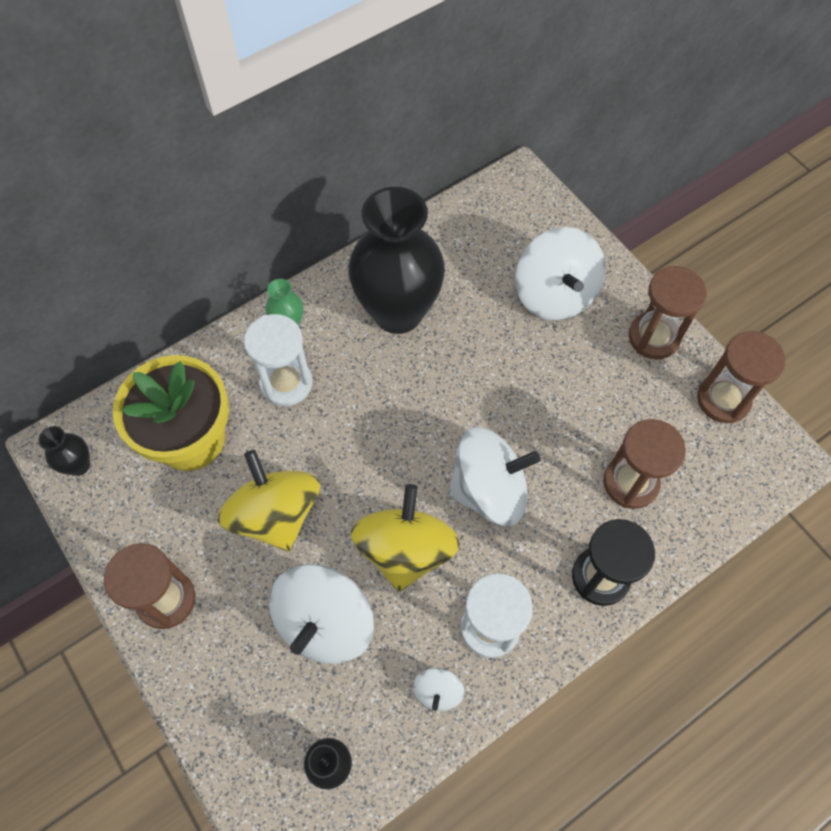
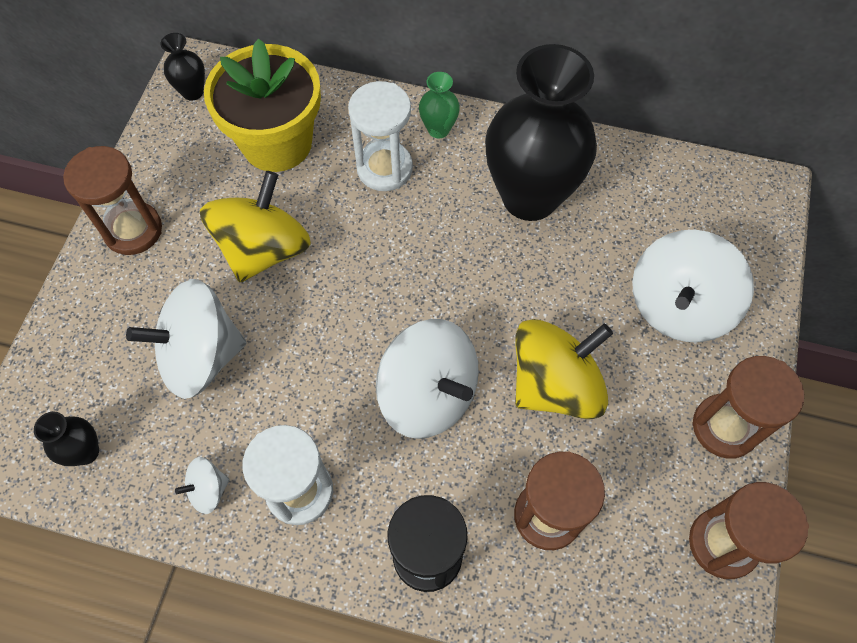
camera: 50 degrees right, 0 degrees up
(405, 550) = (314, 369): yellow spinning top -> yellow spinning top (555, 384)

